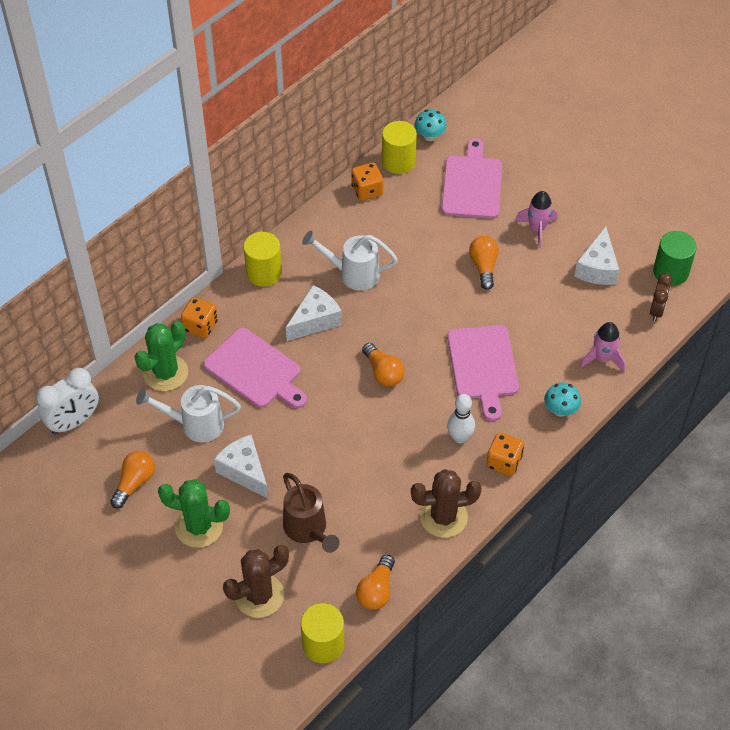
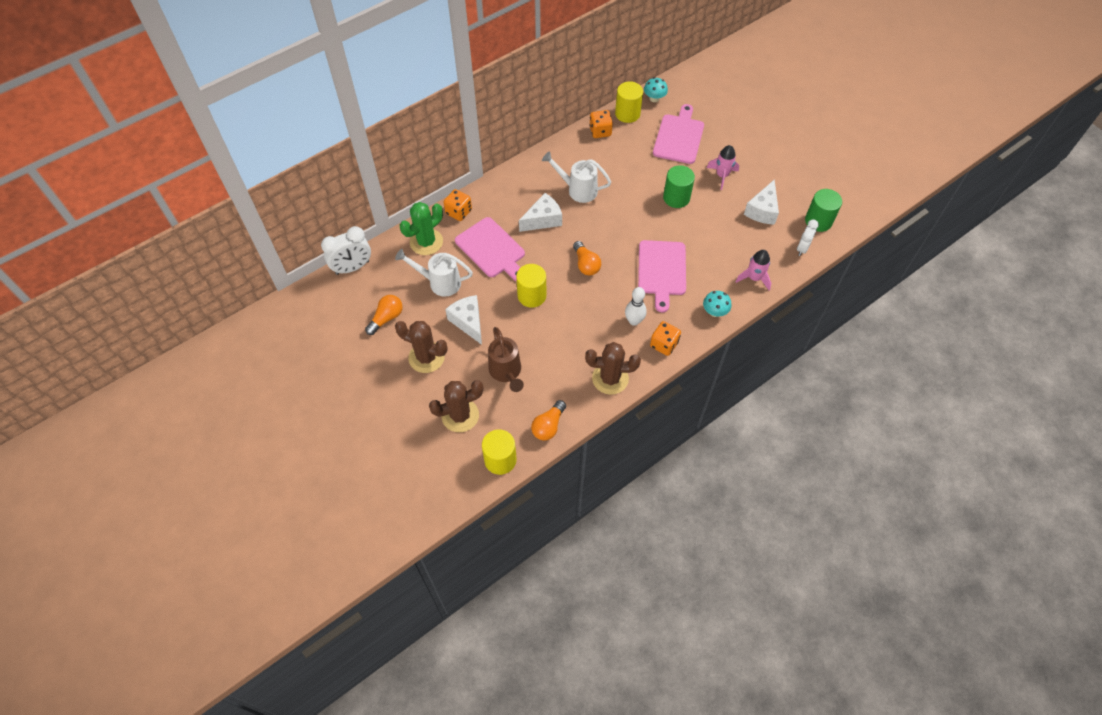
camera: 10 degrees right, 5 degrees up
(199, 527) = (426, 357): green cactus -> brown cactus
(264, 273) = (512, 180): yellow cylinder -> yellow cylinder (532, 295)
(483, 266) = (676, 198): orange light bulb -> green cylinder
(656, 310) = (802, 248): brown clock -> white clock

